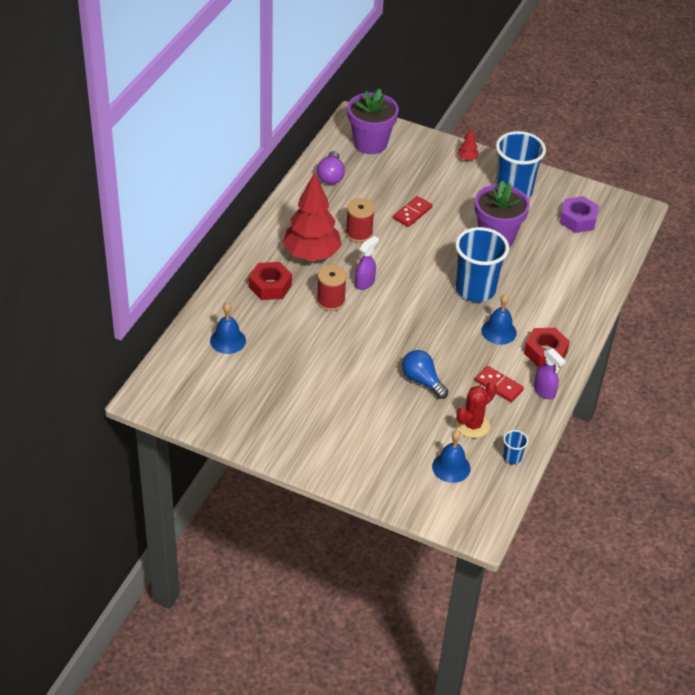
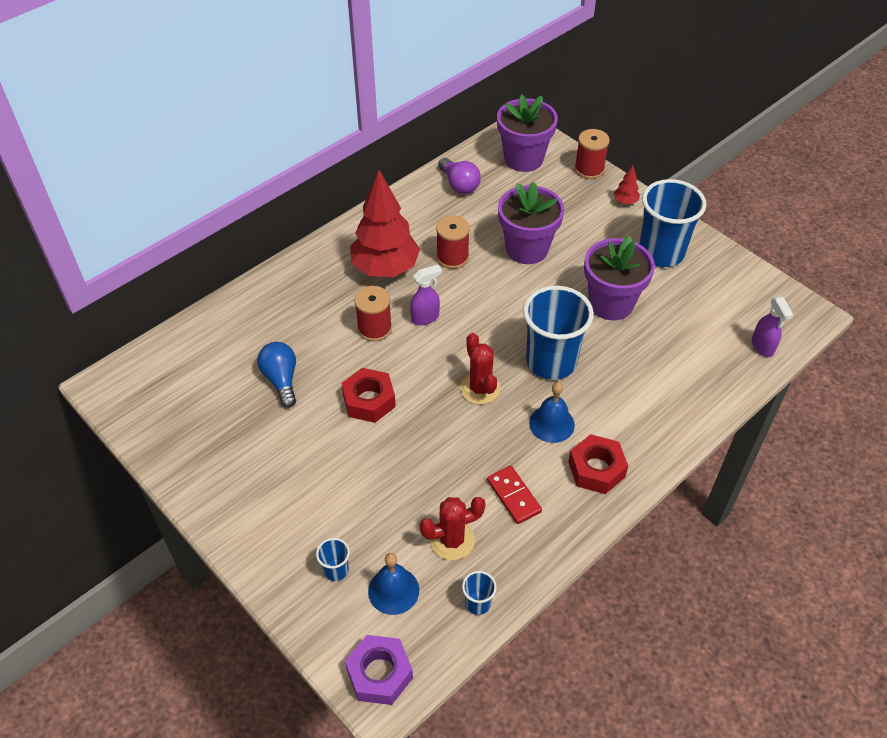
camera: 25 degrees right, 5 degrees up
(228, 340) = (234, 343): blue bell -> none
(270, 286) = (318, 292): red nut -> red nut (369, 400)
(331, 176) = (459, 184): purple light bulb -> purple light bulb turned 60 degrees counterclockwise
(404, 467) = (336, 570): none -> blue cup
(412, 213) = (527, 249): red domino -> purple flower pot
(422, 381) = (423, 460): blue light bulb -> blue light bulb (281, 380)
(426, 140) = (589, 169): none -> red spool
(434, 322) = (480, 388): none -> red cactus
(544, 392) = (568, 523): purple spray bottle -> purple spray bottle (762, 347)
(578, 219) = (724, 307): purple nut -> purple nut (379, 674)

